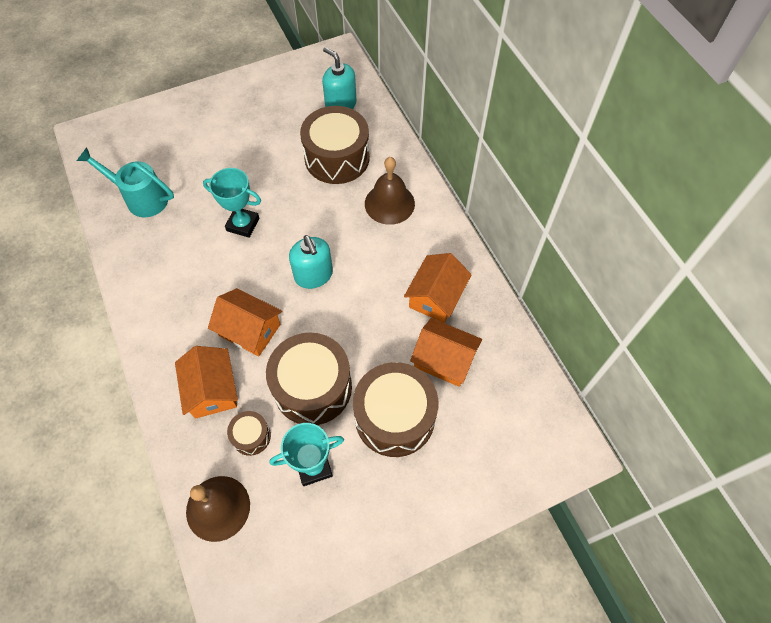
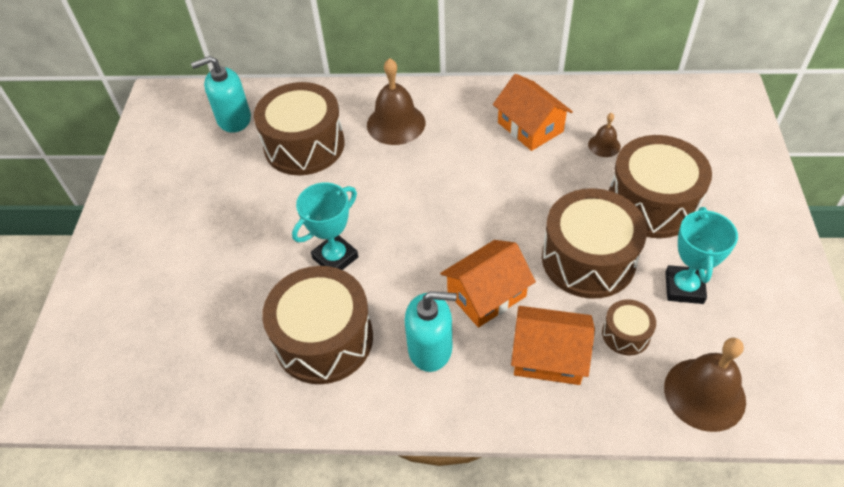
camera: 60 degrees left, 10 degrees down
(141, 198) = (216, 356): turquoise watering can -> none
(175, 249) = (324, 339): none -> brown drum
(313, 275) = (447, 214): turquoise soap dispenser -> turquoise soap dispenser (430, 348)
(444, 359) = (604, 145): orange house -> brown bell

